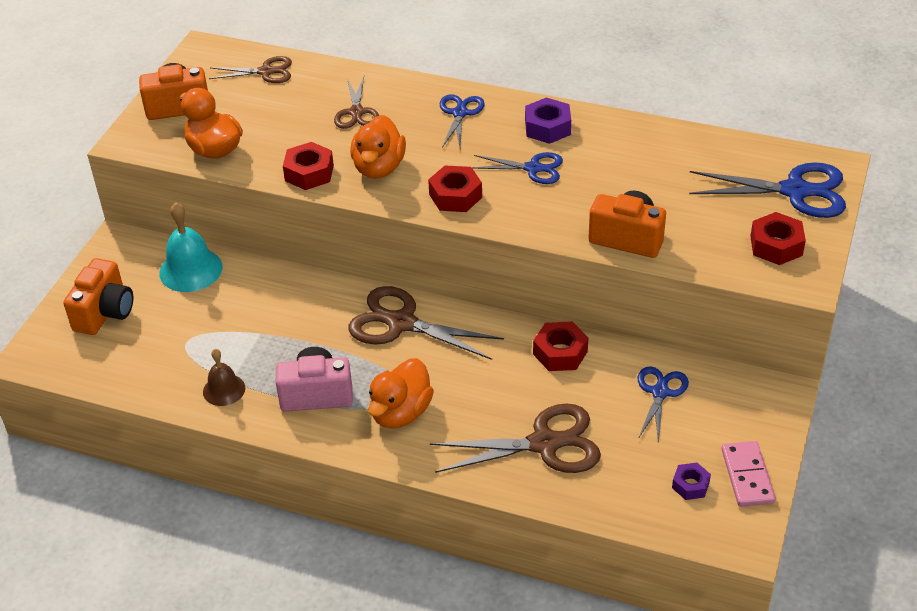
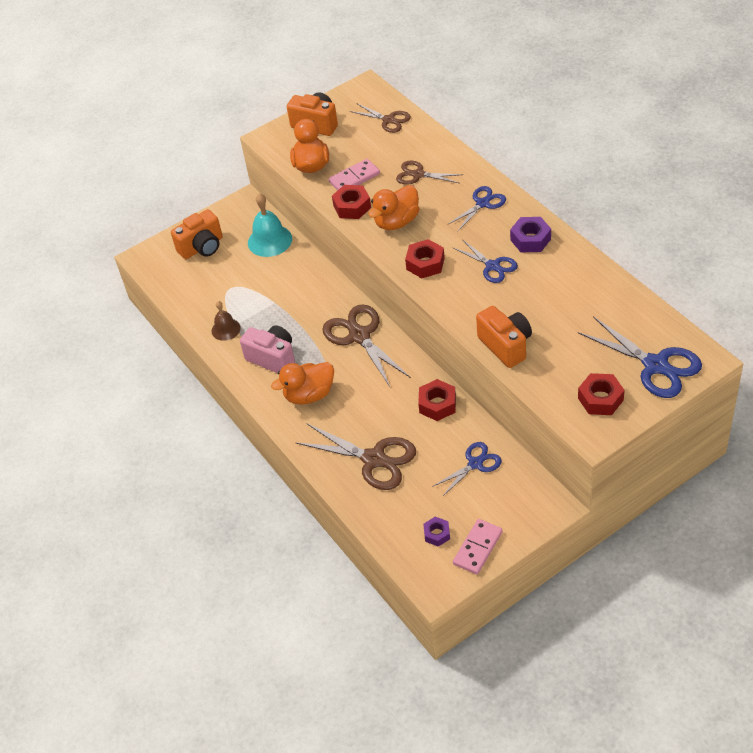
camera: 40 degrees right, 5 degrees up
(282, 143) = (354, 178): none -> pink domino
(356, 112) = (418, 174): brown scissors -> brown scissors turned 75 degrees clockwise

